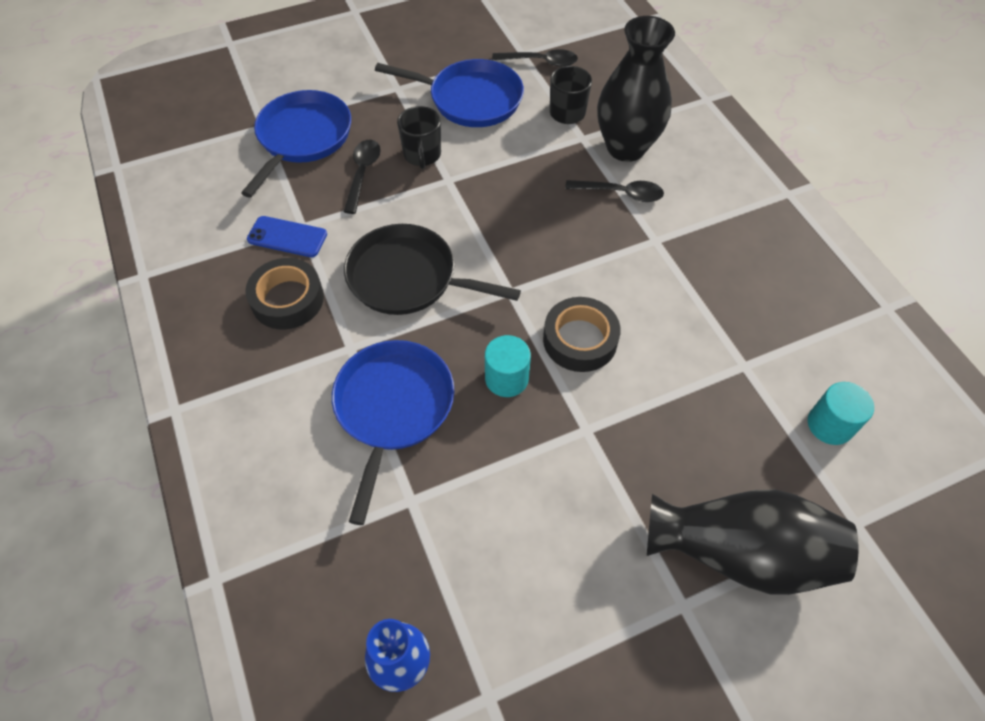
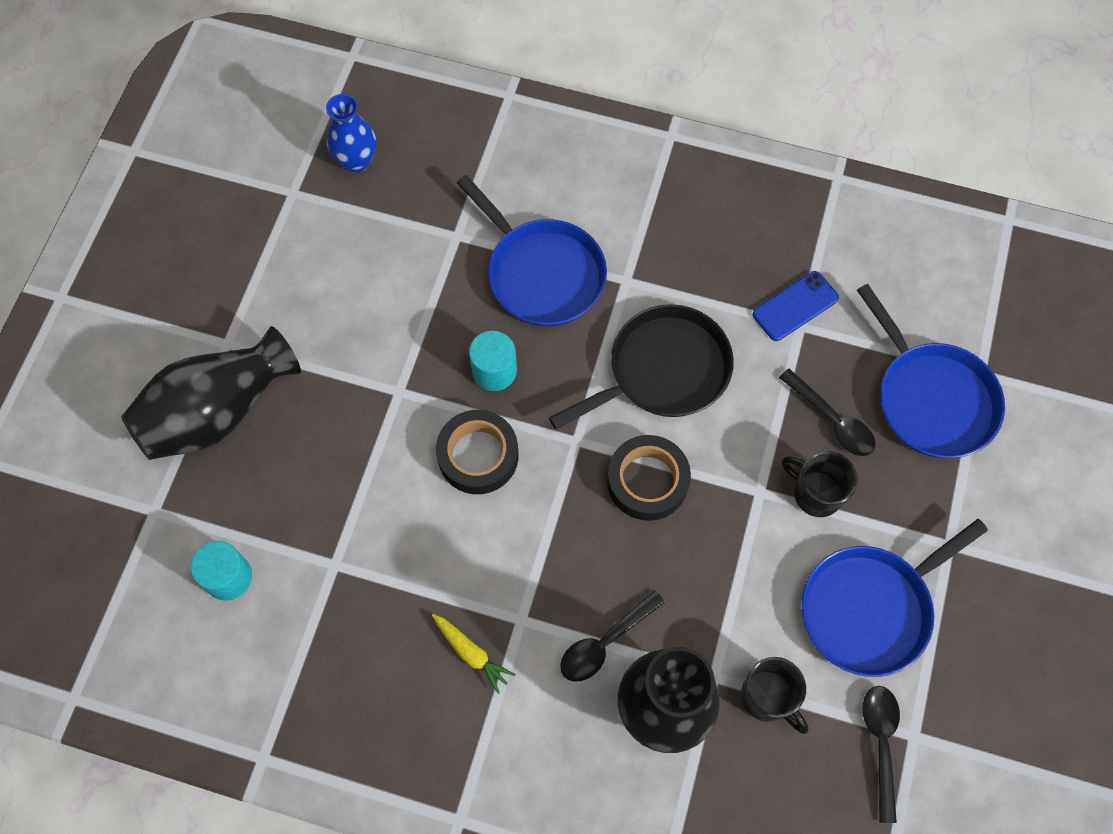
camera: 130 degrees right, 10 degrees up
(287, 299) = (718, 265): black tape -> black tape (647, 481)
(540, 62) = (880, 744): black spoon -> black spoon turned 135 degrees clockwise
(703, 250) = (471, 653): none -> yellow carrot

